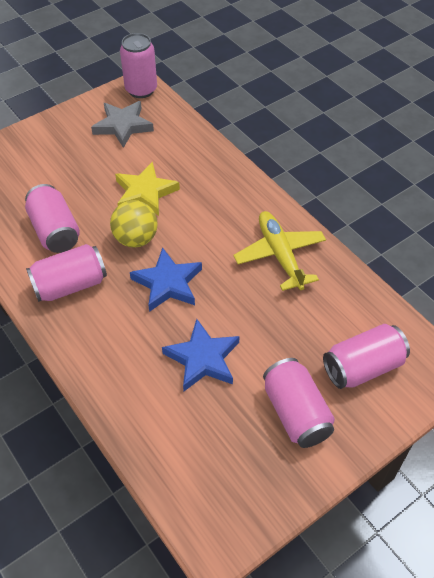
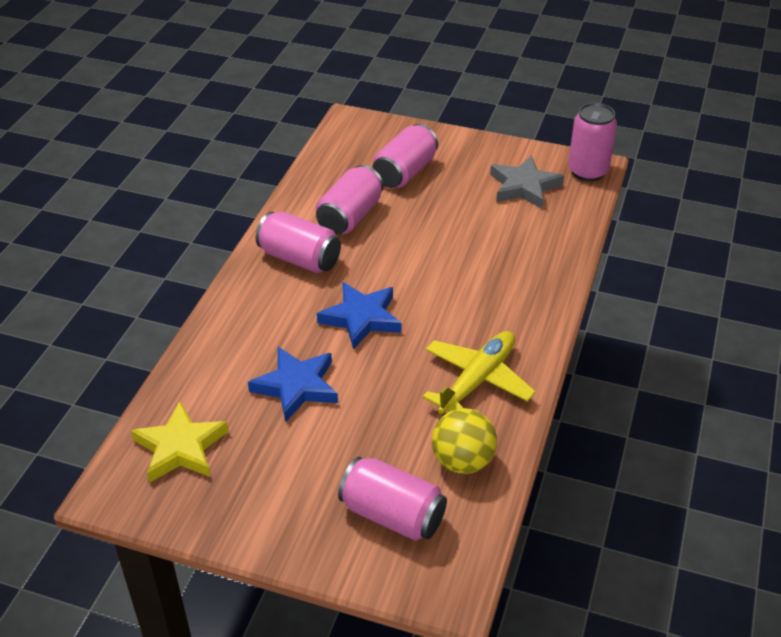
camera: 55 degrees right, 10 degrees down
(136, 239) = (392, 270): yellow ball -> yellow ball (462, 461)
(145, 193) = (455, 246): yellow star -> yellow star (180, 447)
(296, 413) = (291, 485): pink can -> pink can (405, 172)

